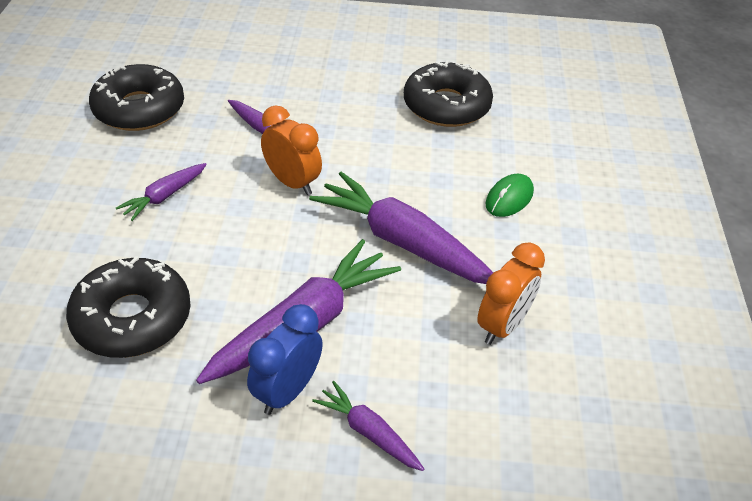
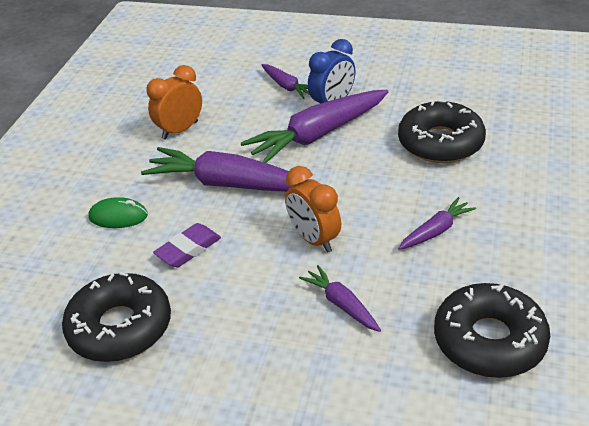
camera: 165 degrees left, 5 degrees down
(402, 242) = (228, 184): purple carrot -> purple carrot turned 150 degrees clockwise
(417, 168) = (188, 249): none -> purple eraser
(509, 198) = (118, 216): green mouse -> green mouse turned 45 degrees clockwise

